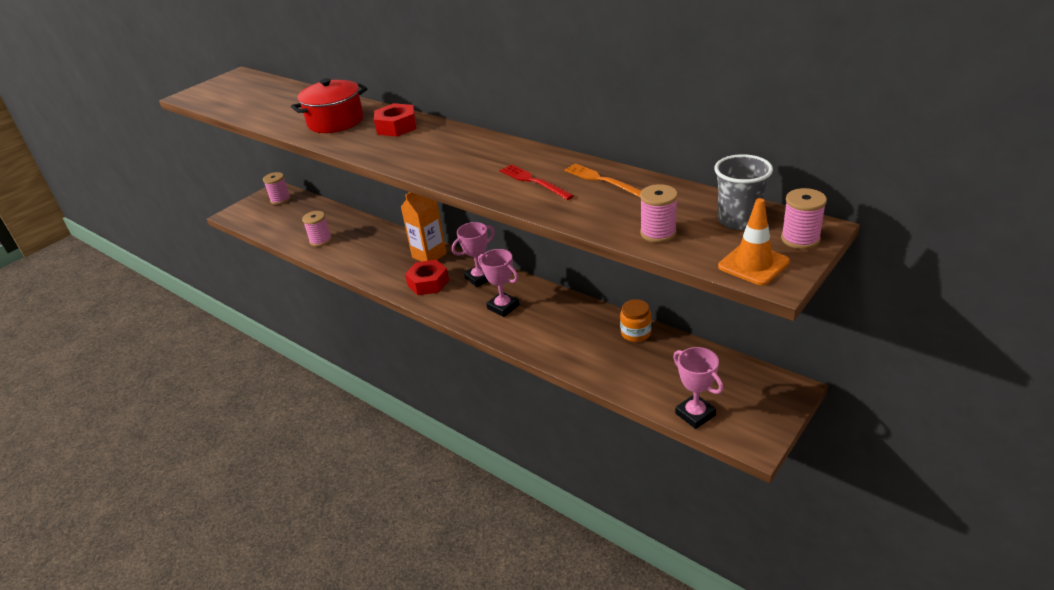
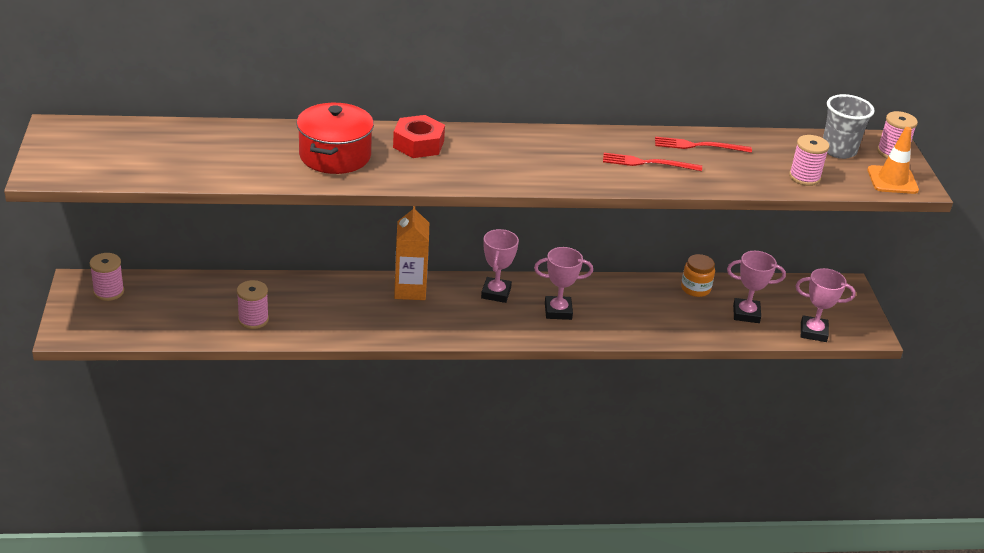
camera: 50 degrees left, 0 degrees up
(428, 283) = (452, 317): red nut -> none
(602, 180) = (698, 146): orange fork -> red fork
(652, 371) = (746, 314): none -> pink trophy

